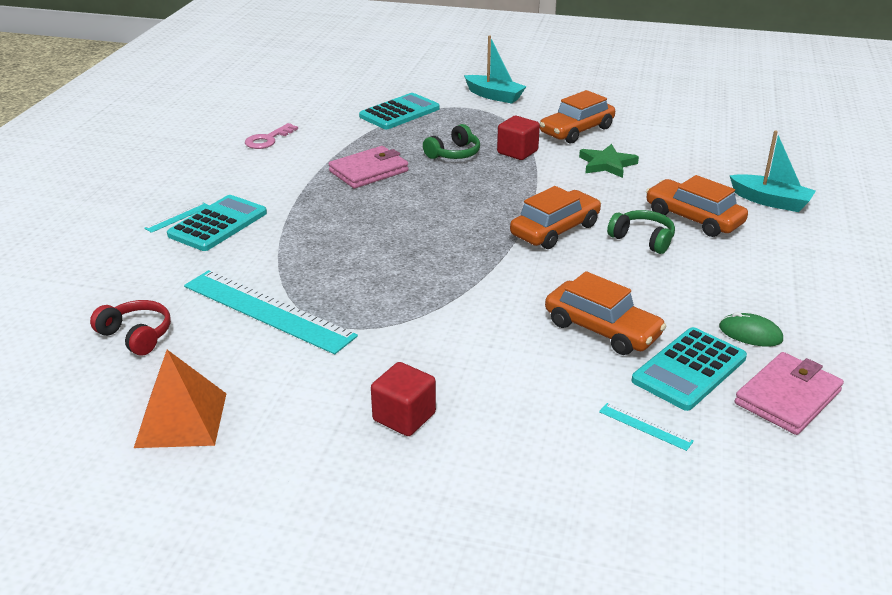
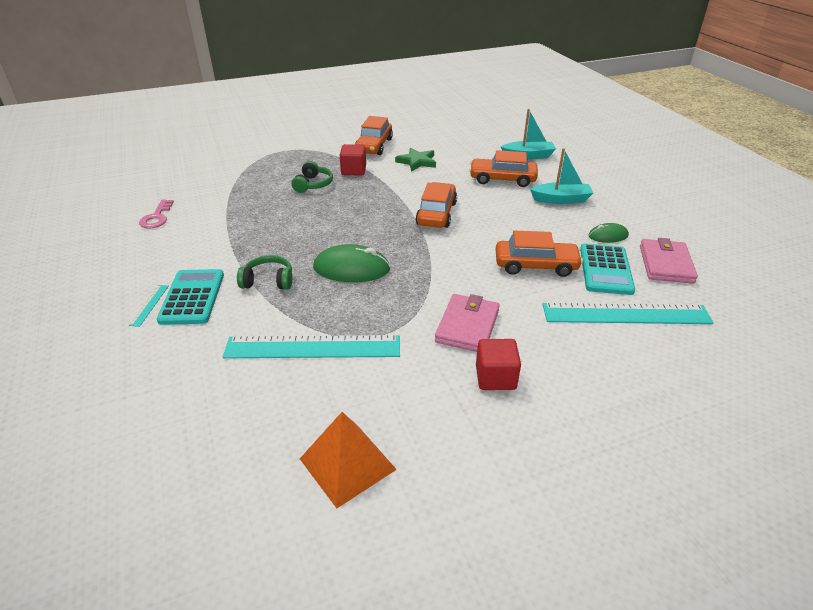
camera: 35 degrees left, 5 degrees up
(136, 335) = (228, 416): red headphones -> none
(368, 171) = (266, 216): pink wallet -> pink wallet (467, 326)
(390, 253) = (351, 268): none -> green mouse
(399, 112) = (240, 167): turquoise calculator -> none
(494, 96) = (294, 137): turquoise boat -> turquoise boat (561, 200)
(643, 239) = (491, 201): green headphones -> green headphones (268, 281)
(645, 426) = (626, 314): turquoise ruler -> turquoise ruler, size x2.48

